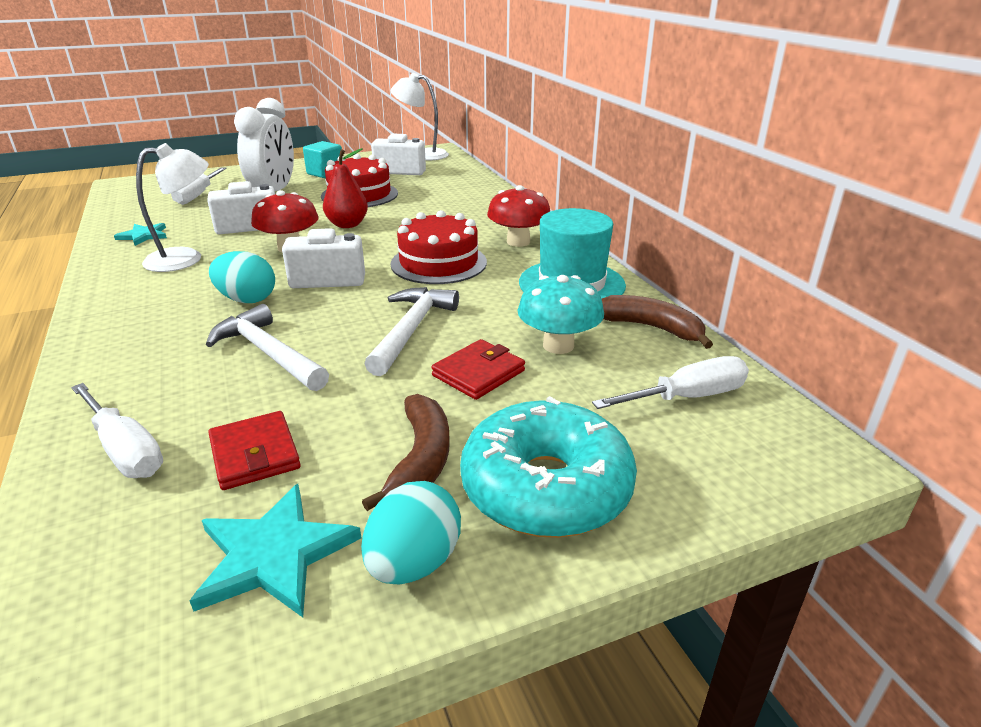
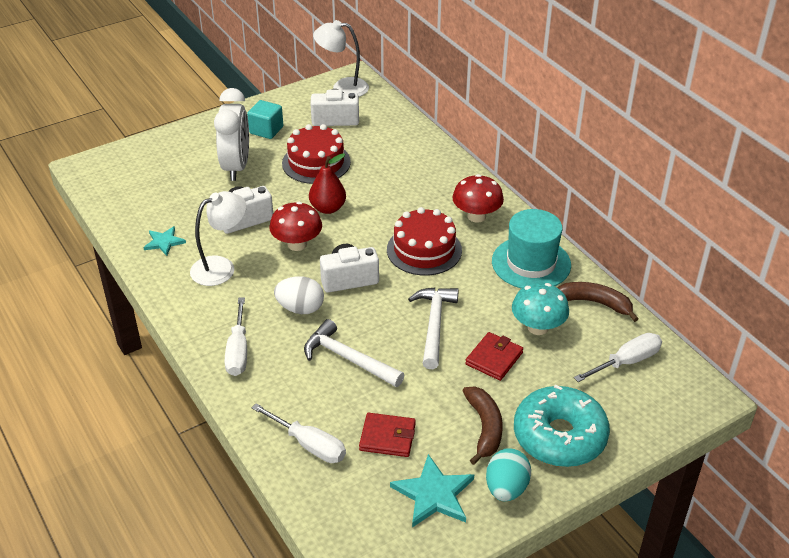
camera: 10 degrees left, 10 degrees up
(198, 195) = (169, 178): white screwdriver -> white screwdriver (238, 350)
(247, 299) = (300, 308): turquoise egg -> white egg
(255, 454) = (387, 437): red wallet -> red wallet turned 45 degrees counterclockwise

